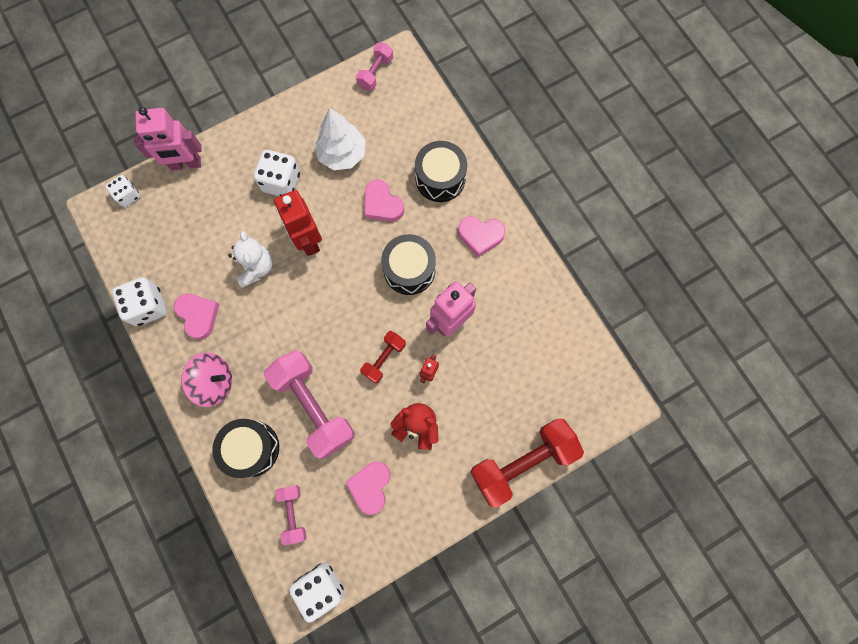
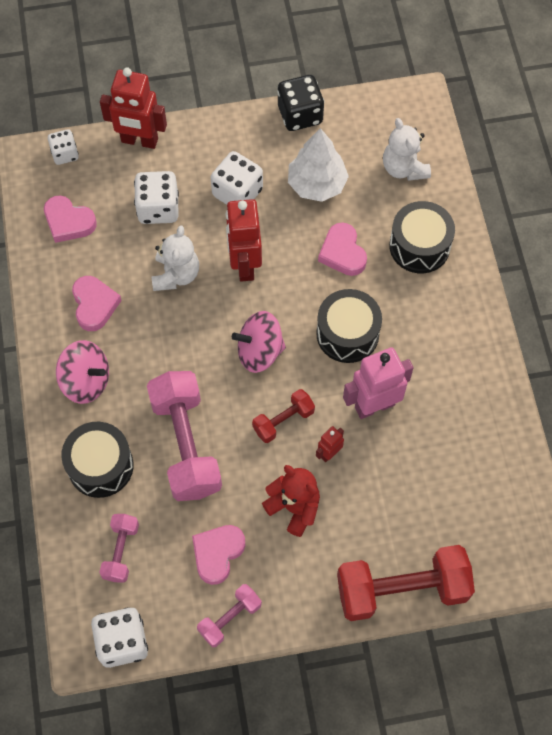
camera: 20 degrees right, 10 degrees down
(148, 306) = (44, 277): white dice -> white dice (158, 208)
(186, 164) = (139, 141): pink robot -> red robot
(308, 100) = (300, 115): none -> black dice
(345, 308) = (259, 351): none -> pink spinning top
(375, 73) = (387, 108): pink dumbbell -> pink dumbbell (230, 618)
(406, 118) = (404, 168): none -> white teddy bear
(480, 236) = (443, 324): pink heart -> pink heart (68, 222)

